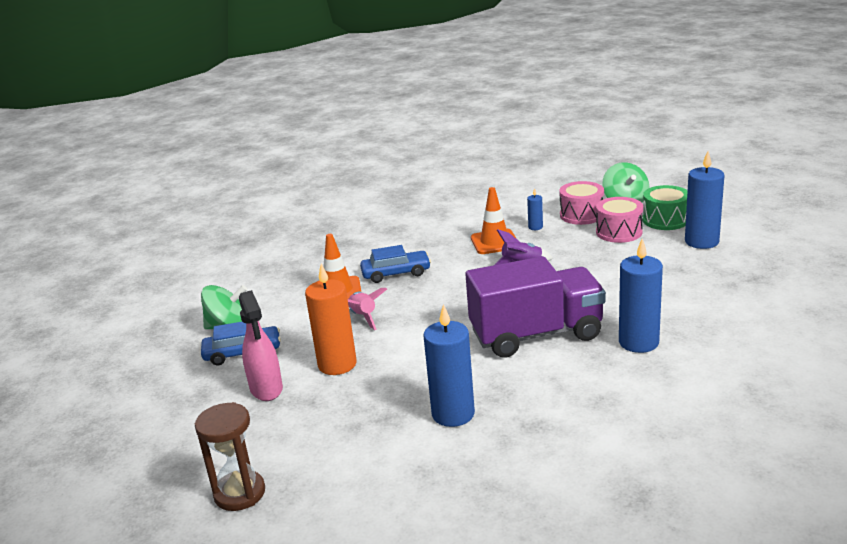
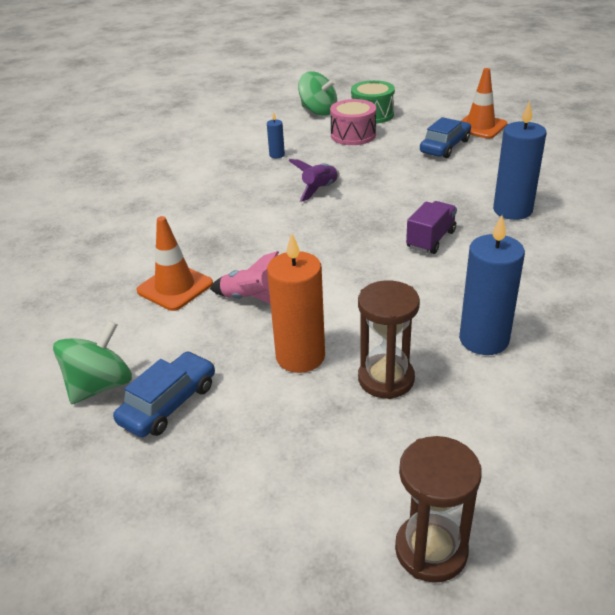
camera: 45 degrees left, 10 degrees up
(266, 389) = (266, 424): pink spray bottle -> none
(359, 402) = (386, 379): none -> brown hourglass
(396, 273) = (210, 244): blue car -> blue car (445, 146)
(494, 242) = (261, 180): orange traffic cone -> orange traffic cone (480, 127)
(536, 334) = (431, 239): purple truck -> purple truck, size x0.47
(581, 215) = (299, 132): pink drum -> none
(701, 242) = (425, 121): blue candle -> none

